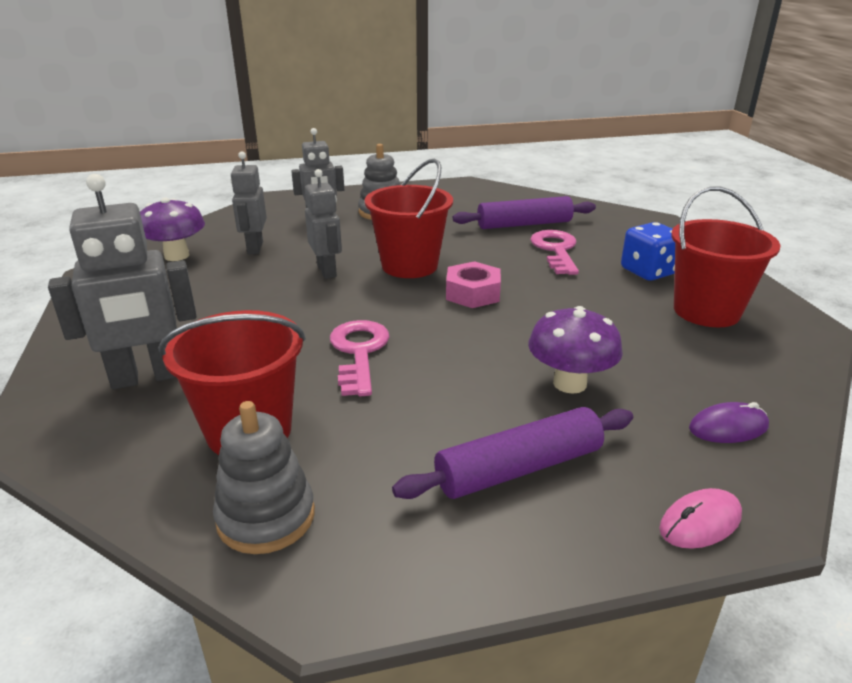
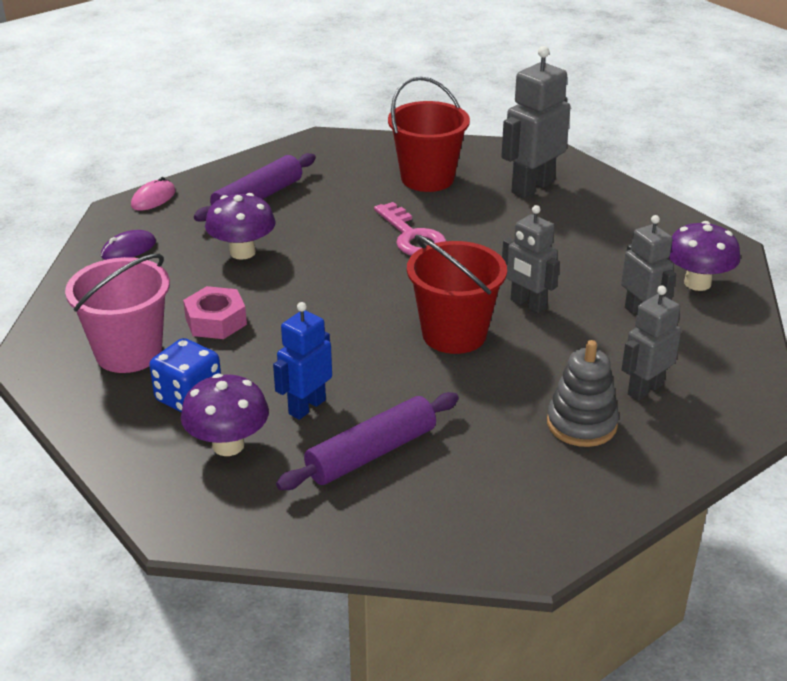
camera: 155 degrees right, 5 degrees up
(266, 517) = (374, 152): grey stacking toy -> none
(472, 293) = (363, 315): pink nut -> pink nut (216, 321)
(556, 250) = (306, 407): pink key -> blue robot
(620, 244) = (228, 445): none -> purple mushroom
(706, 311) = (129, 352): red bucket -> pink bucket

